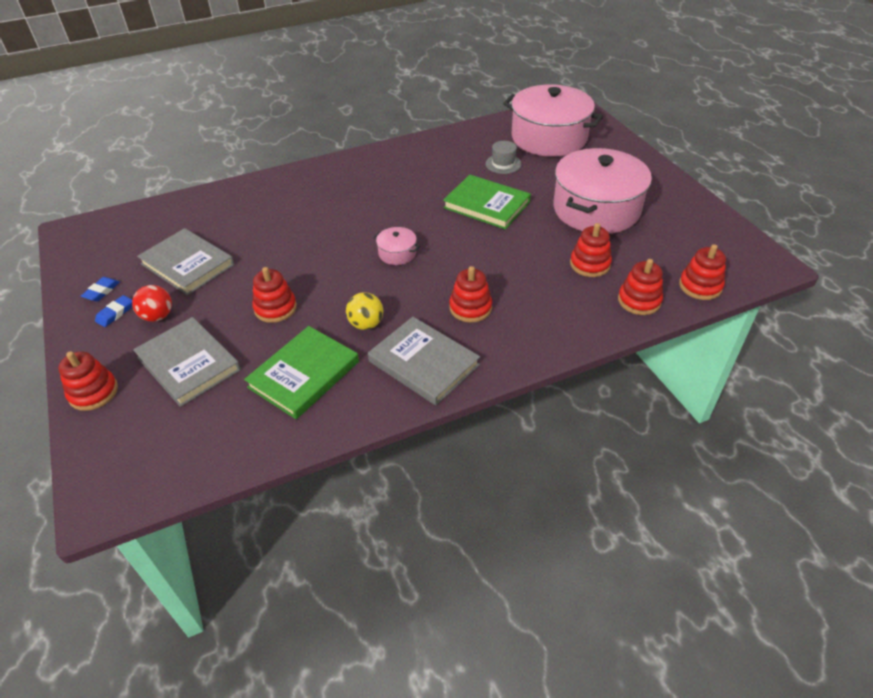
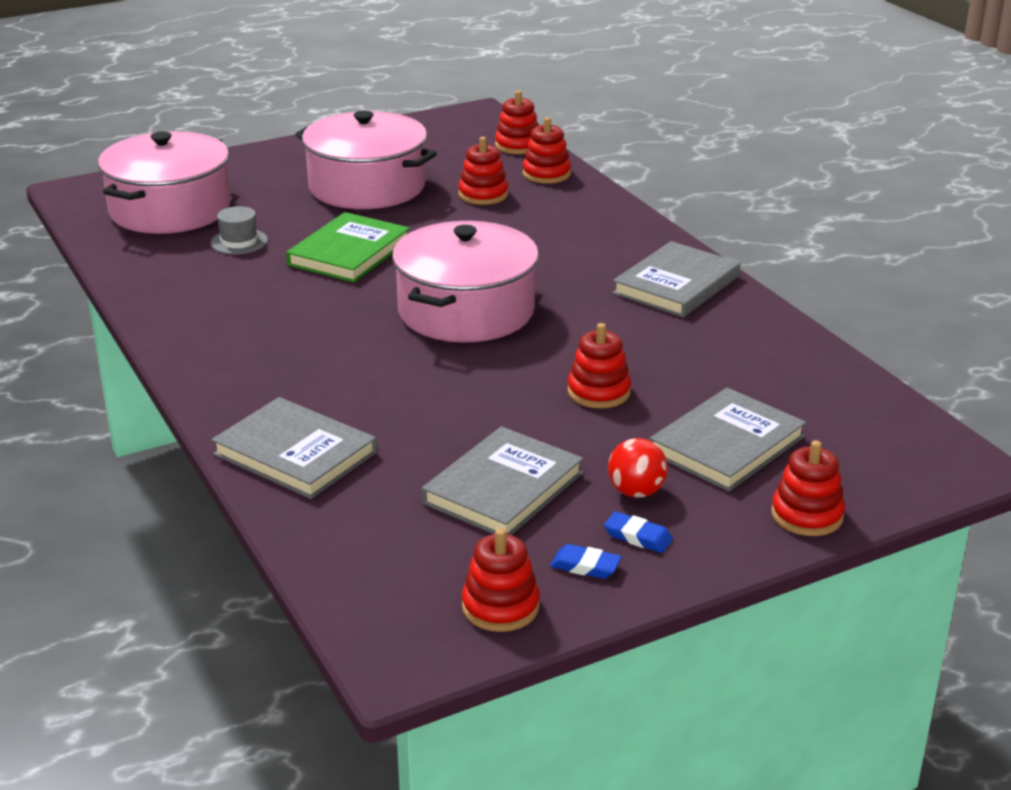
camera: 95 degrees left, 15 degrees down
(252, 195) = (295, 453): none -> grey book
(304, 374) = (718, 357): green book -> none
(366, 324) = (617, 323): yellow ball -> none
(397, 253) = (466, 311): pink pot -> pink pot, size x2.43
(470, 308) = (574, 260): red stacking toy -> red stacking toy (500, 607)

